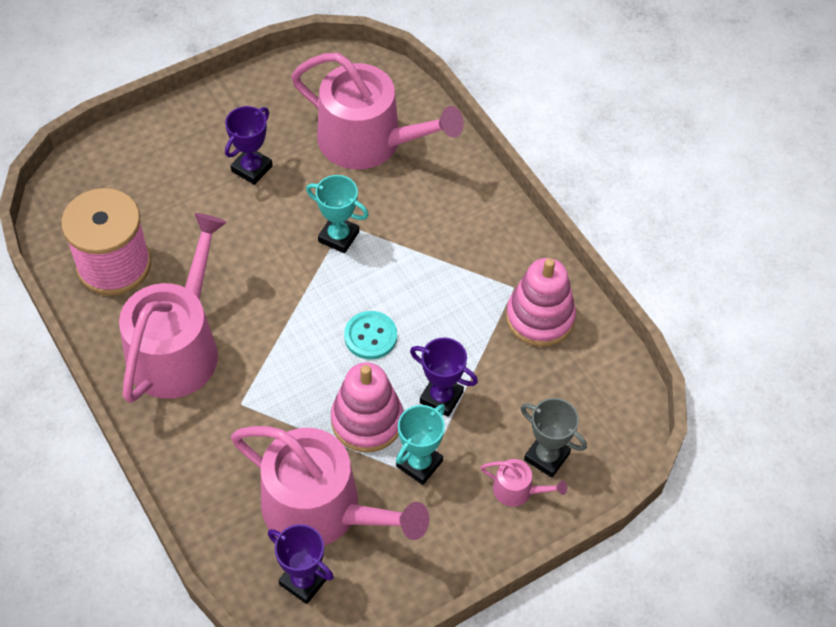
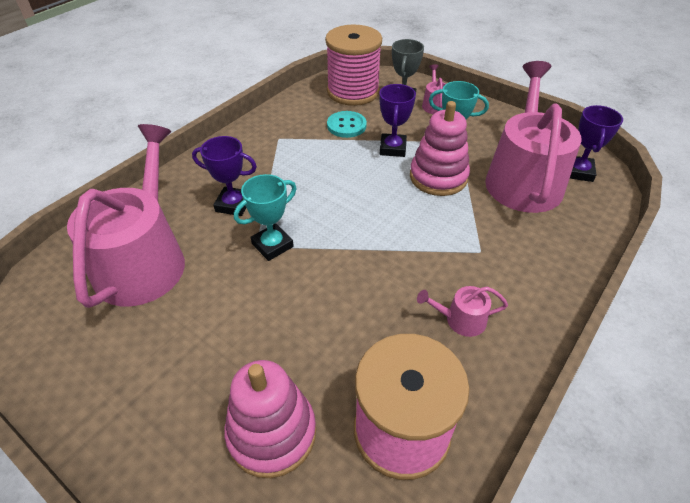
camera: 110 degrees left, 10 degrees down
(178, 347) = (460, 320): pink watering can -> pink watering can, size x0.40
(252, 168) = (207, 346): purple trophy -> purple trophy (233, 204)
(338, 237) = (272, 245): turquoise trophy -> turquoise trophy turned 45 degrees clockwise
(370, 336) = (365, 196): turquoise button -> turquoise button (346, 126)
(540, 317) = (299, 122): pink stacking toy -> pink stacking toy (272, 433)
(590, 403) = (353, 92): none -> pink spool

